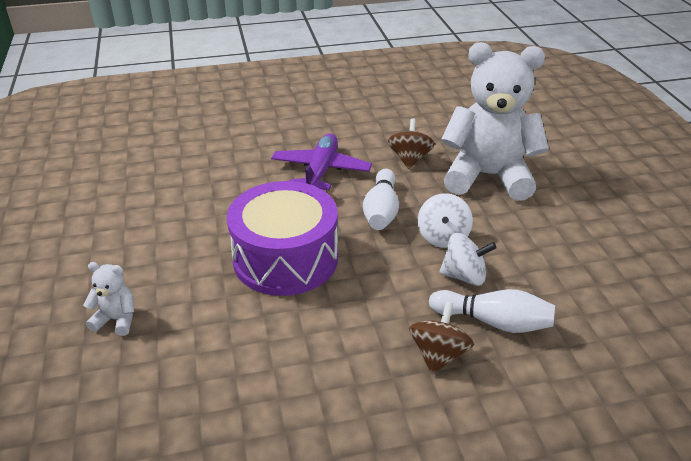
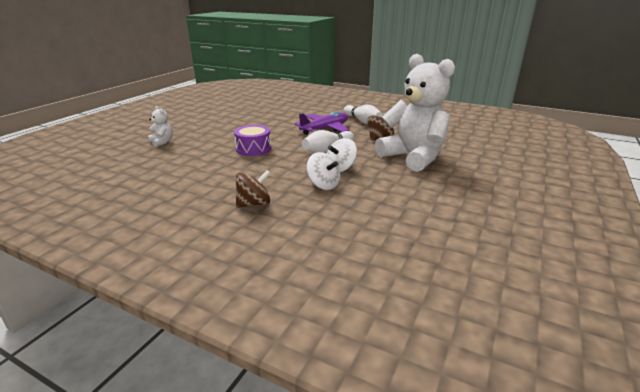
camera: 40 degrees right, 10 degrees down
(285, 258) = (253, 149): purple drum -> purple drum, size x0.57
(493, 322) = (304, 206): white bowling pin -> white bowling pin (362, 121)

